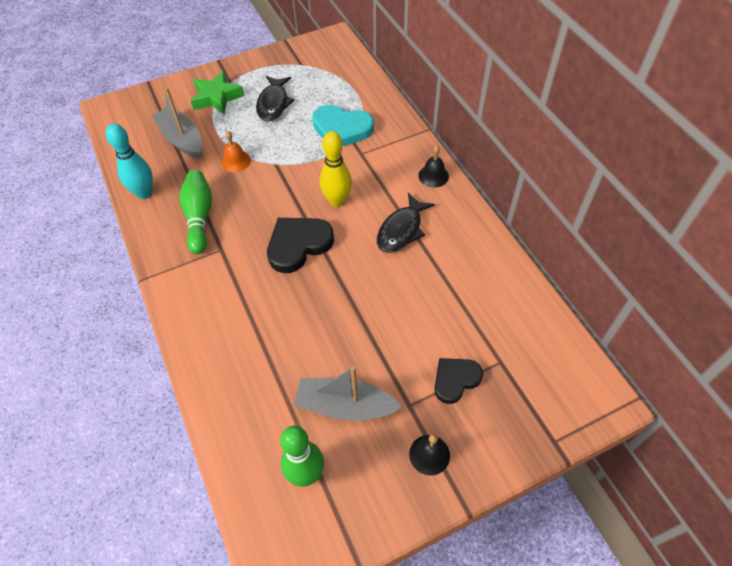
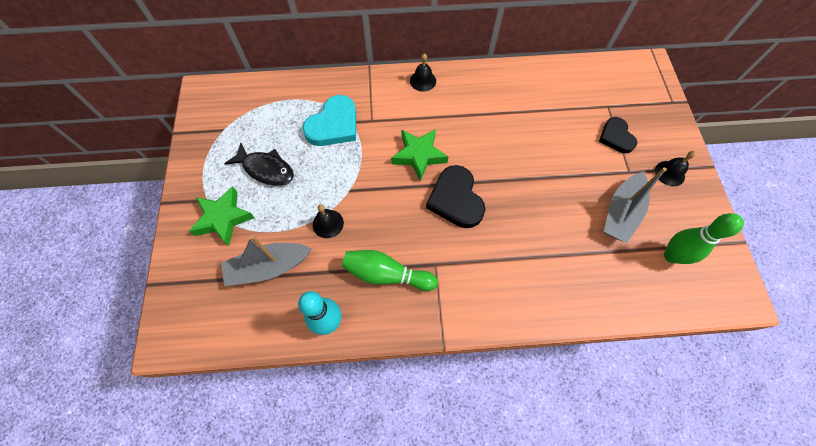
camera: 70 degrees left, 10 degrees up
(235, 161) = (328, 223): orange bell -> black bell
(337, 201) = (419, 155): yellow bowling pin -> green star
(401, 230) = (470, 121): black fish -> none

